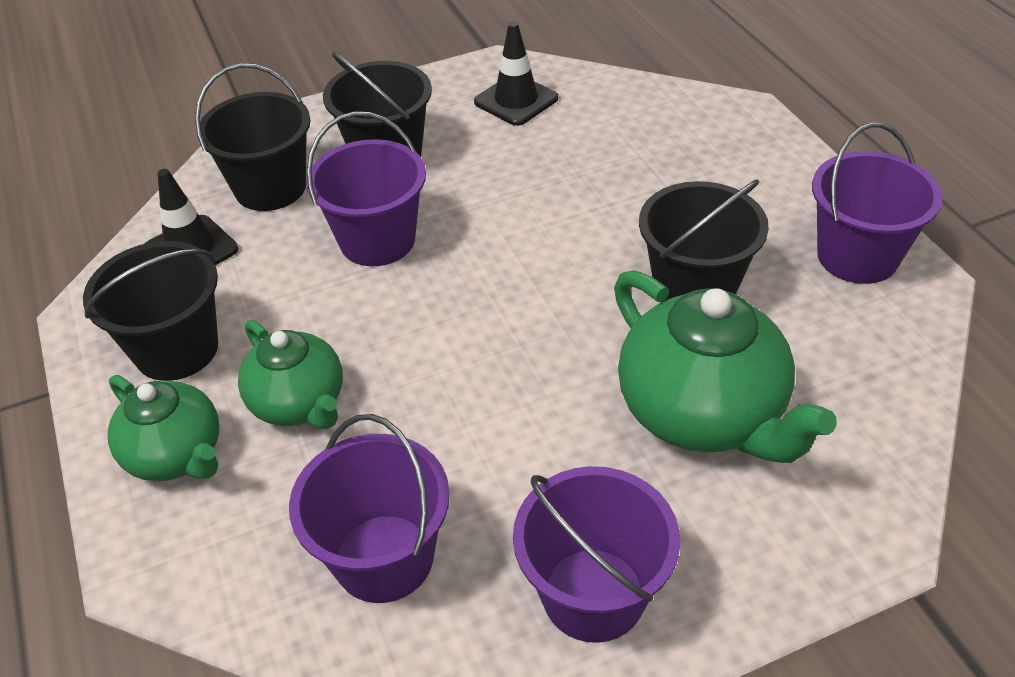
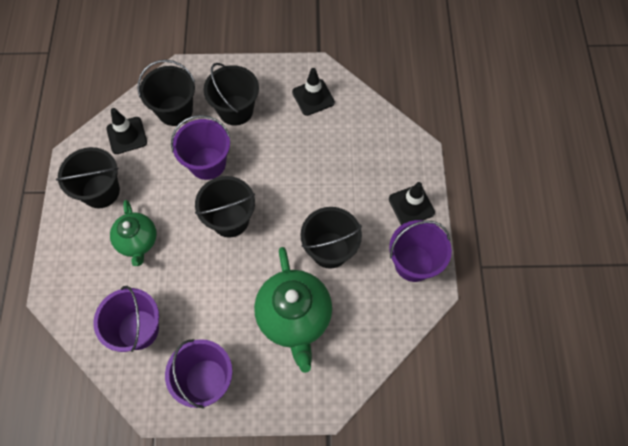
camera: 20 degrees right, 20 degrees up
(177, 455) = (82, 247): green teapot -> none
(473, 306) = (230, 219): none -> black bucket
(789, 182) = (411, 205): none -> black traffic cone

